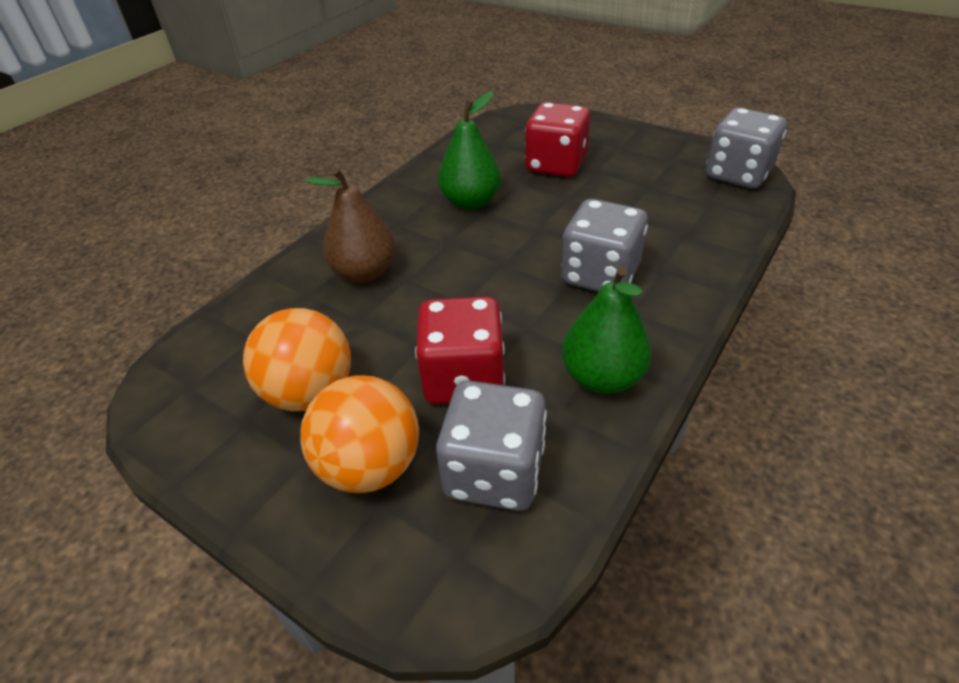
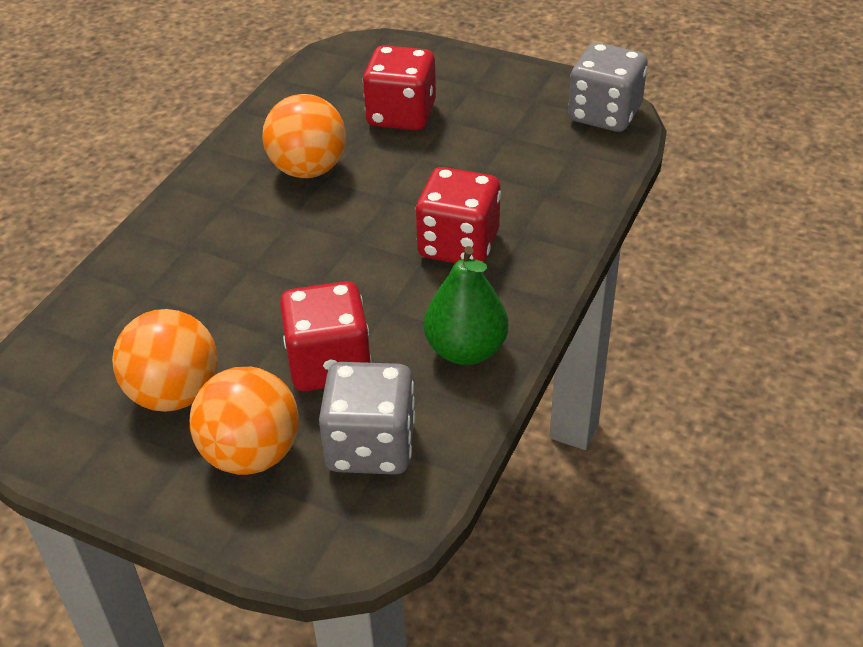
camera: 10 degrees left, 0 degrees up
(365, 272) = (203, 263): brown pear -> none
(470, 202) = (308, 169): green pear -> orange ball
(600, 275) = (458, 245): grey dice -> red dice

